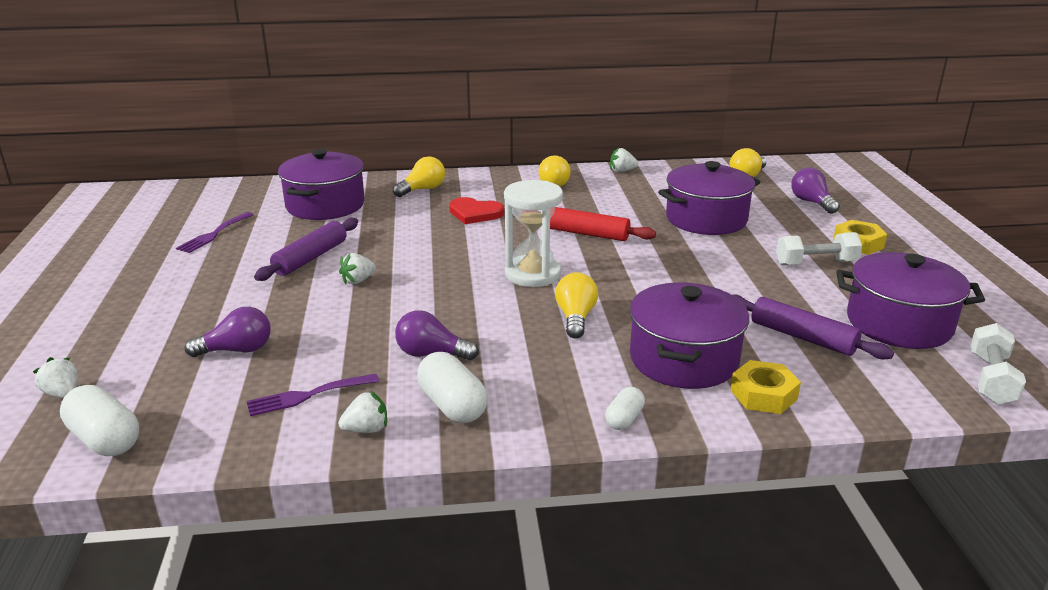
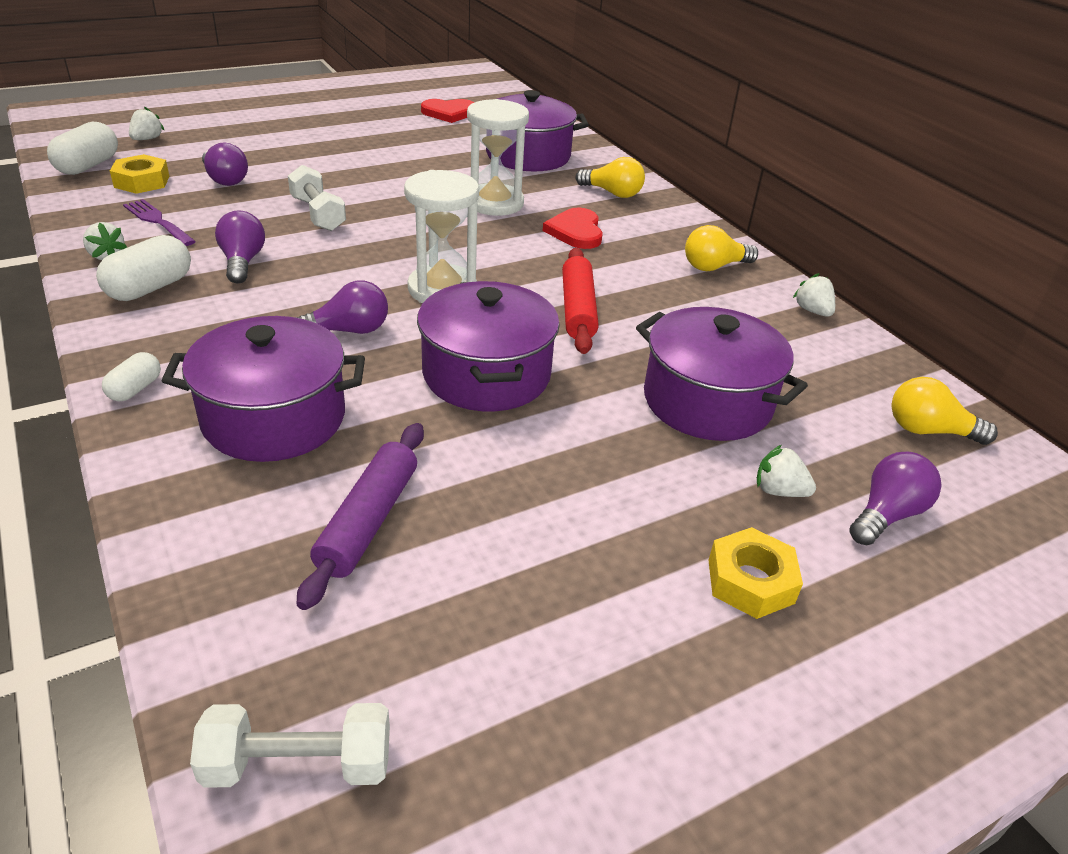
camera: 65 degrees right, 10 degrees up
(193, 221) = (449, 113): none -> red heart
(214, 234) = (428, 126): purple fork -> none
(310, 258) = (408, 172): purple rolling pin -> none
(358, 281) = (373, 202): white strawberry -> white strawberry (779, 491)
(404, 233) = (494, 203): none -> white hourglass
(575, 318) = (348, 331): yellow light bulb -> purple light bulb
(624, 419) = (135, 389): white capsule -> white capsule turned 75 degrees counterclockwise
(763, 394) = (202, 490): yellow nut -> yellow nut (142, 181)
(816, 263) = (629, 527): white dumbbell -> white dumbbell (318, 214)
(899, 323) = (457, 636): purple pot -> purple pot (486, 374)

